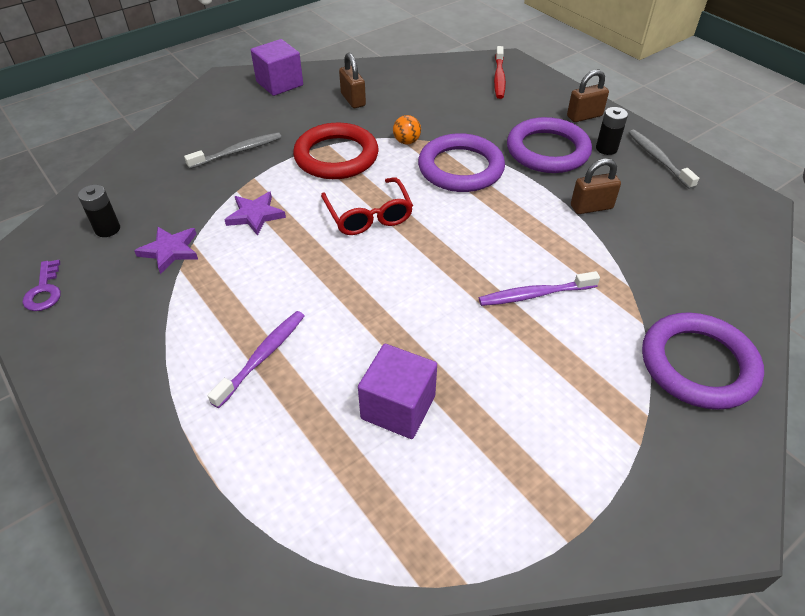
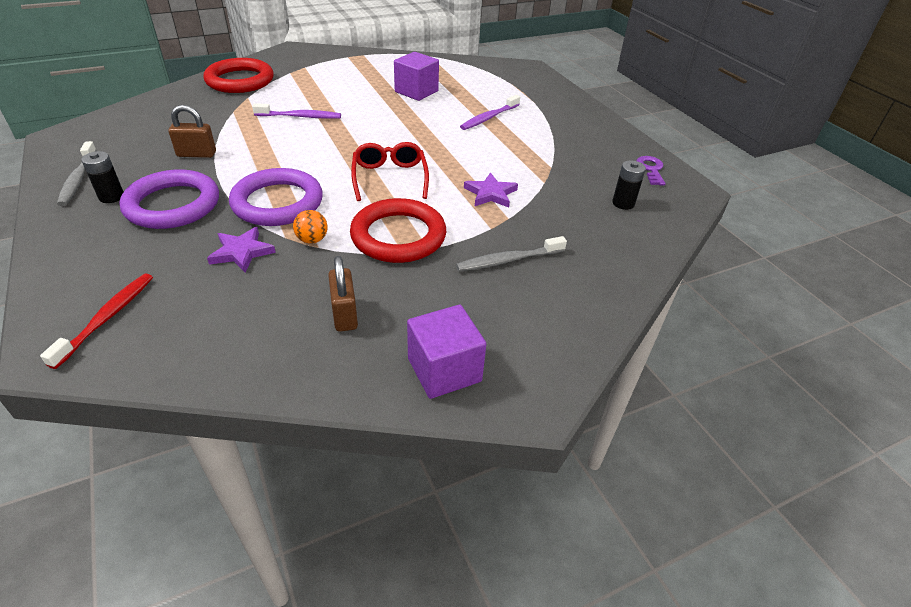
camera: 170 degrees left, 5 degrees down
(170, 250) = (562, 179): purple star -> purple star (241, 252)
(584, 116) = (79, 236): brown padlock -> none
(698, 365) = (240, 80): purple ring -> red ring

